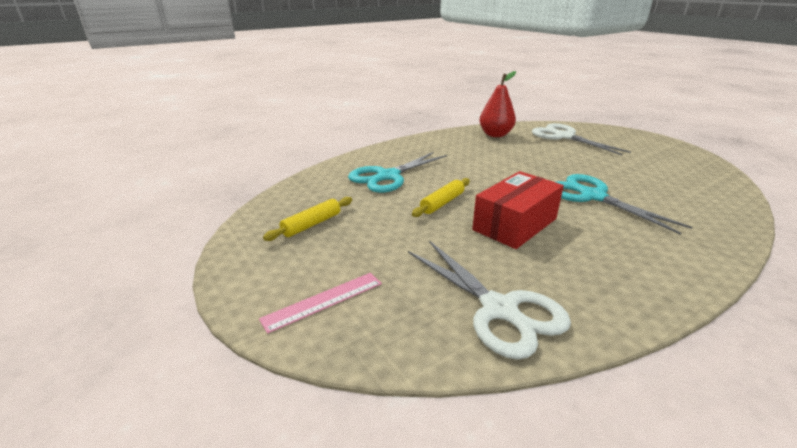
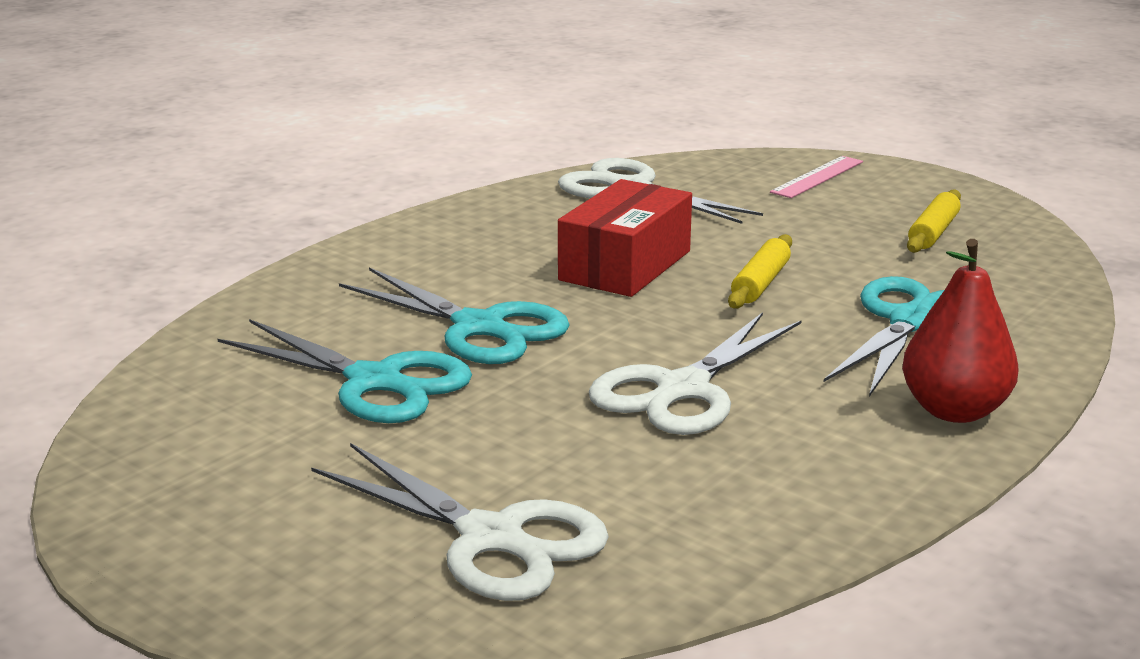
camera: 165 degrees right, 5 degrees down
(495, 135) = (731, 514): red pear -> red pear (954, 411)
(500, 163) = (682, 390): none -> white scissors
(628, 178) = (376, 382): none -> turquoise scissors

